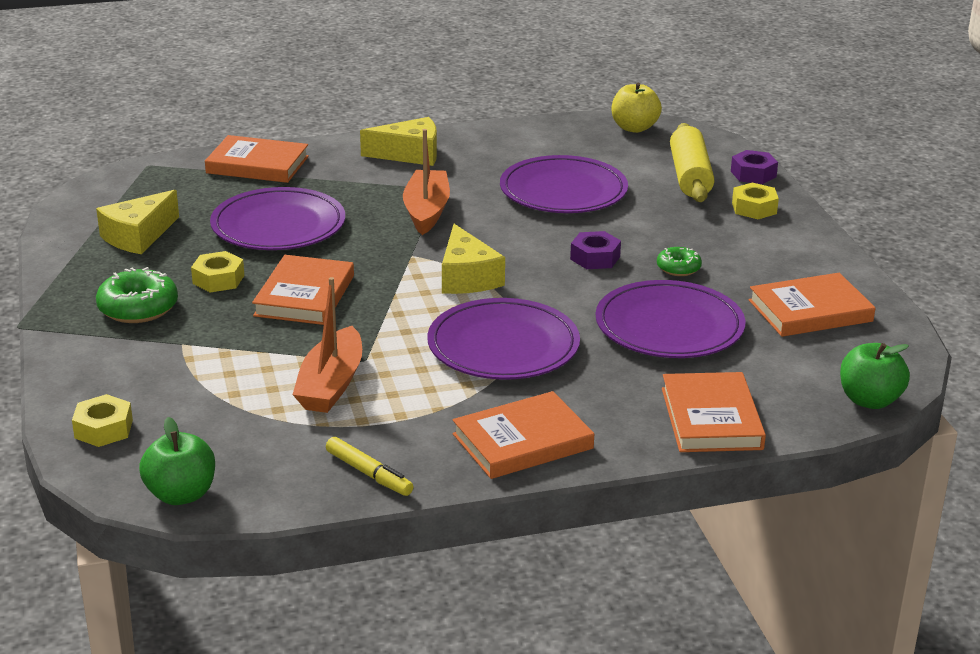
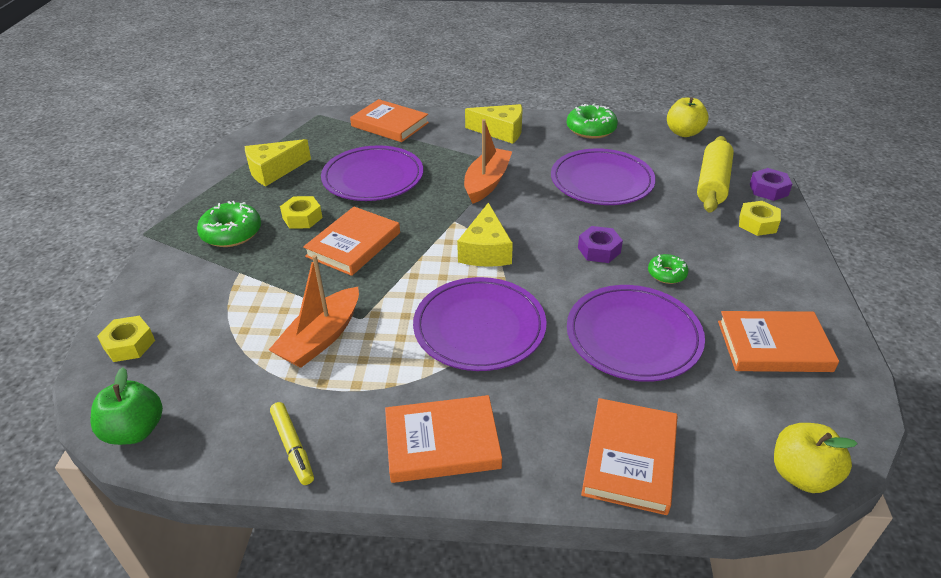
camera: 20 degrees right, 10 degrees up
(521, 138) = (591, 129): none -> green donut
(869, 400) = (801, 475): green apple -> yellow apple

